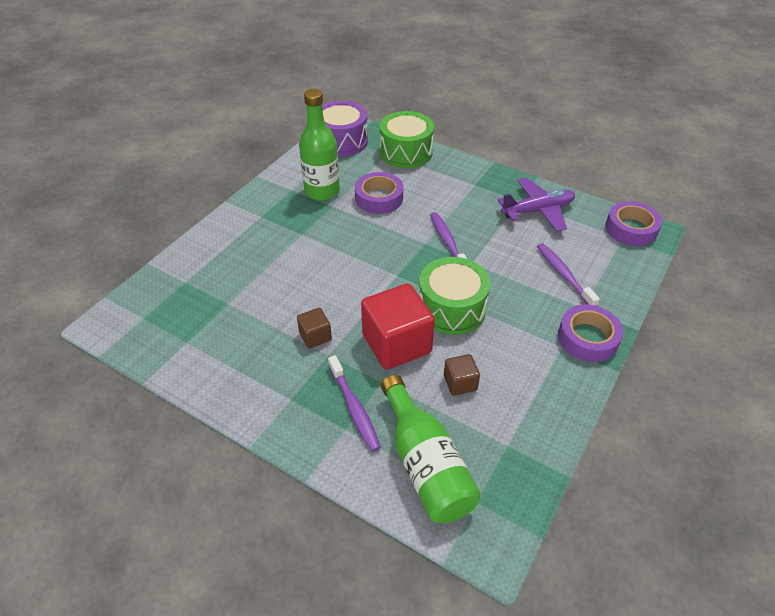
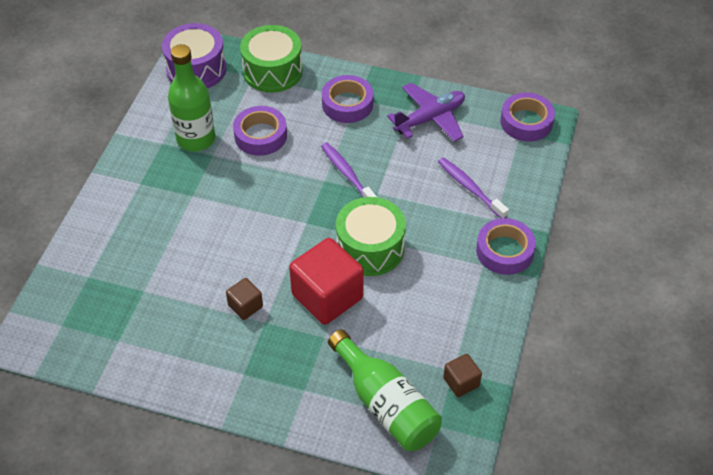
camera: 15 degrees left, 5 degrees up
(354, 408) = (306, 368): purple toothbrush -> none
(460, 383) = (397, 322): brown cube -> brown cube (461, 382)
(464, 187) = (347, 104): none -> purple tape

